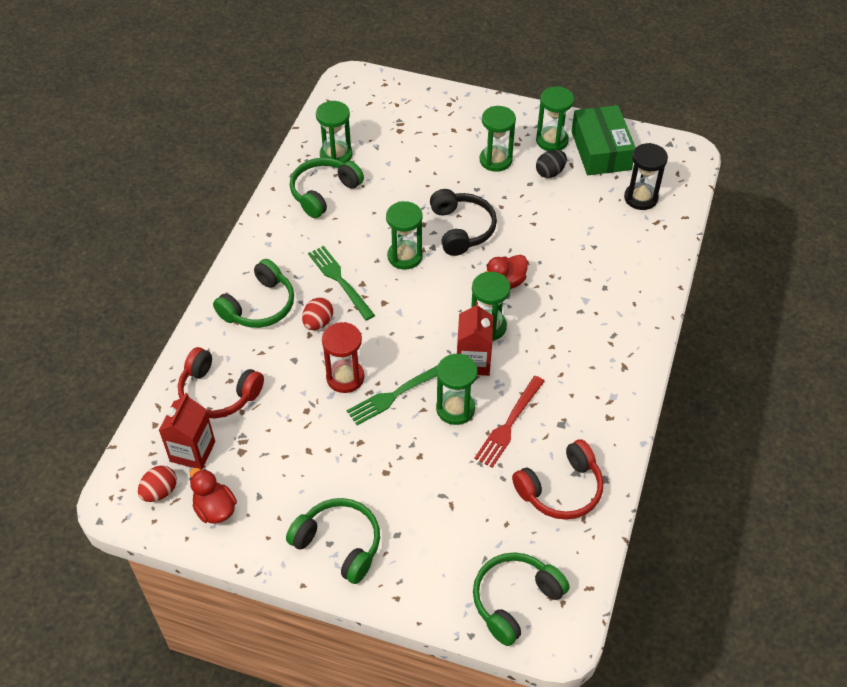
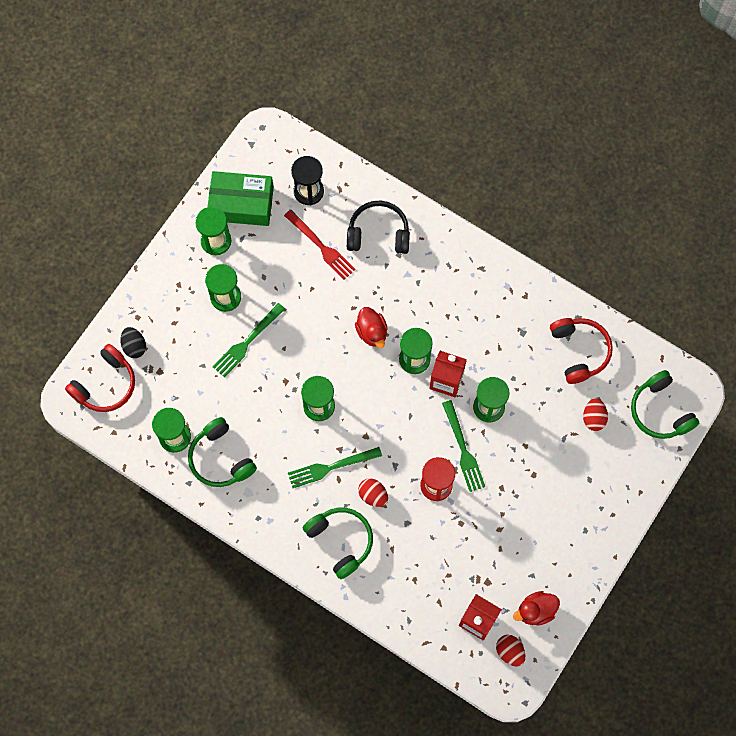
camera: 75 degrees left, 20 degrees up
(218, 393) = (425, 591): red headphones -> red headphones (106, 385)
(339, 544) = (587, 523): green headphones -> none
(453, 186) = (247, 342): none -> green fork
(462, 229) = (301, 350): black headphones -> black headphones (378, 233)
(479, 523) = (593, 418): none -> red egg
(509, 425) = (513, 371): red fork -> red fork (321, 247)
(550, 172) = (255, 255): black egg -> black egg (134, 346)

